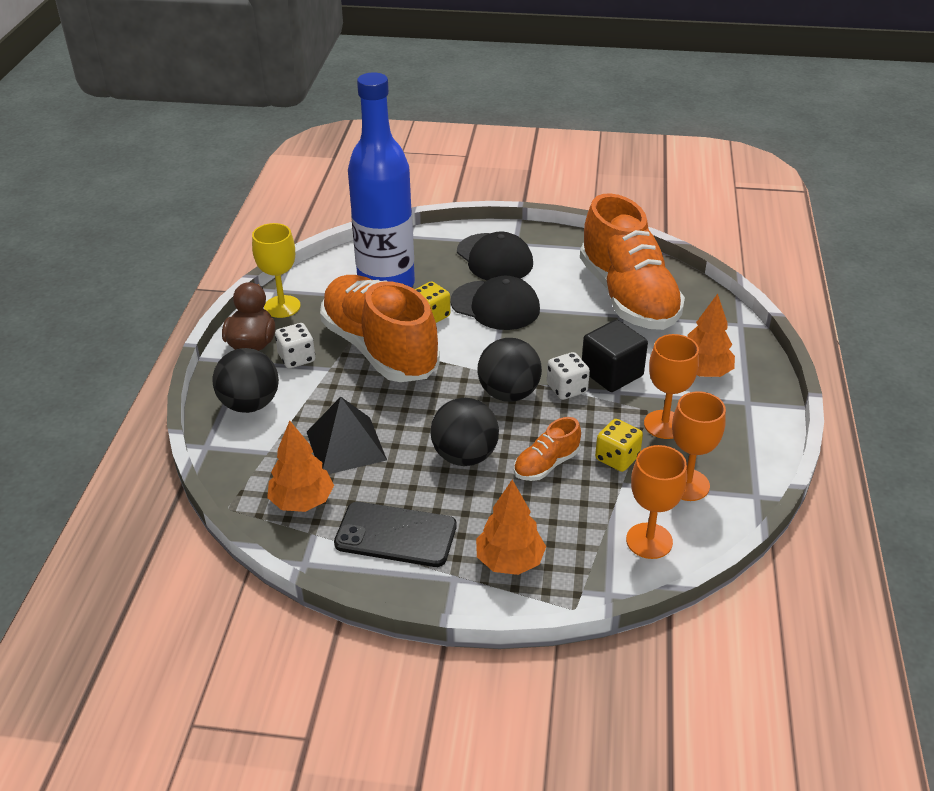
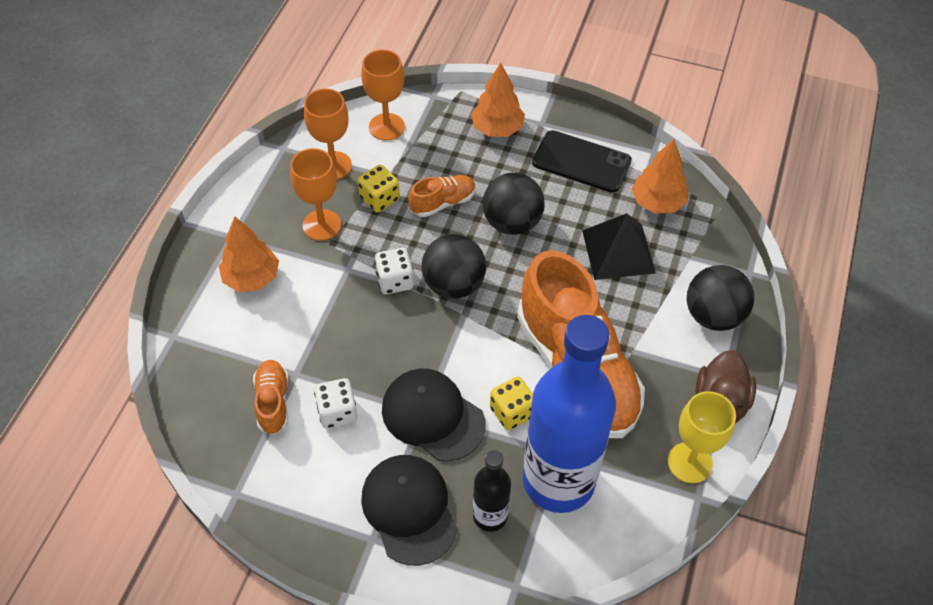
camera: 170 degrees left, 15 degrees up
(297, 358) = (668, 371): white dice -> white dice (337, 412)
(434, 262) = (490, 516): none -> black bottle
(612, 373) = (343, 292): black cube -> none
(628, 297) = (273, 402): orange shoe -> orange shoe, size x0.43

